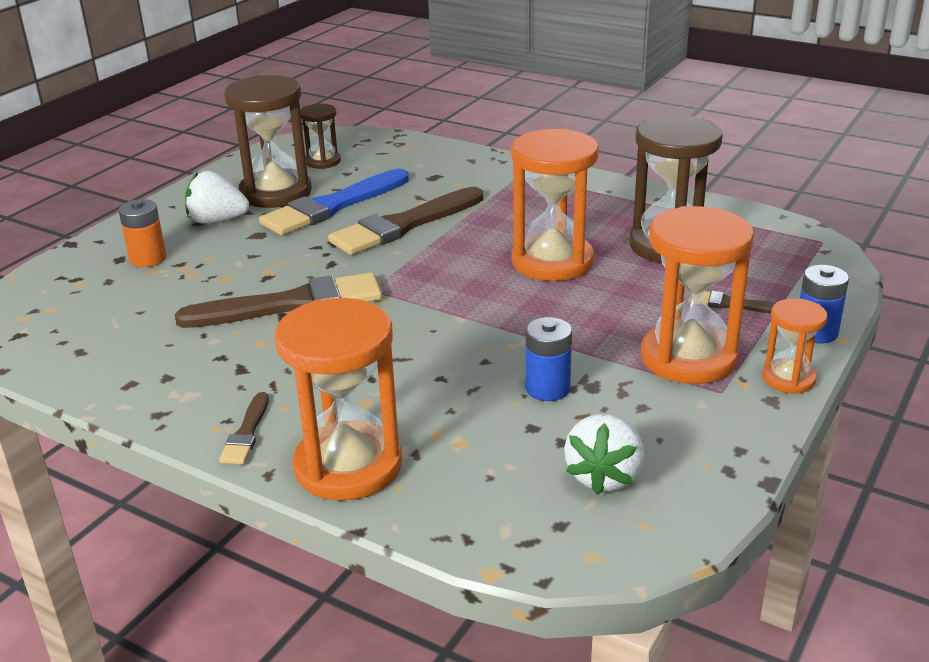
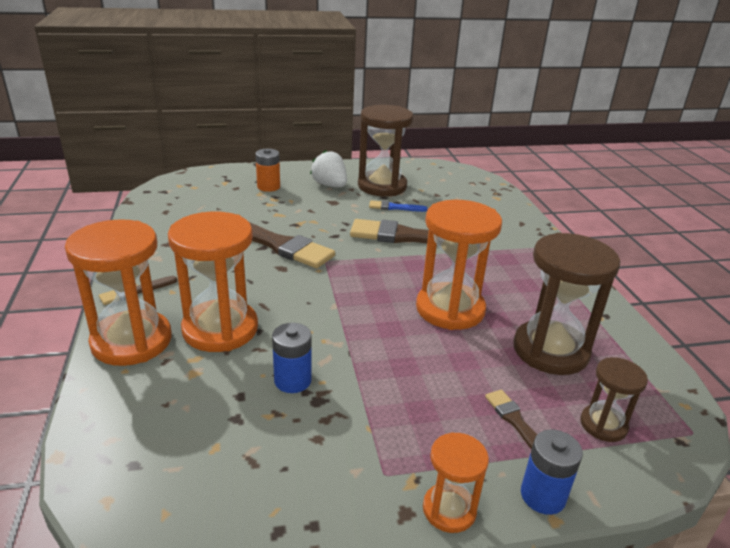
camera: 45 degrees right, 0 degrees up
(323, 161) = (436, 182): brown hourglass -> brown hourglass (603, 425)
(332, 206) = (394, 207): blue brush -> blue brush, size x0.47
(604, 476) = (210, 460): white strawberry -> none
(688, 358) = (410, 433): orange hourglass -> orange hourglass (220, 329)

